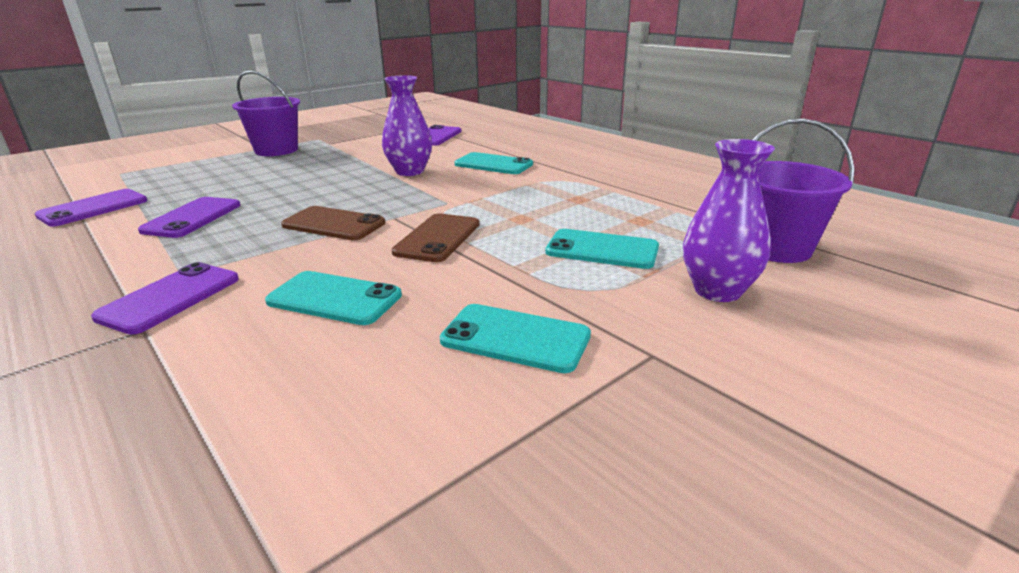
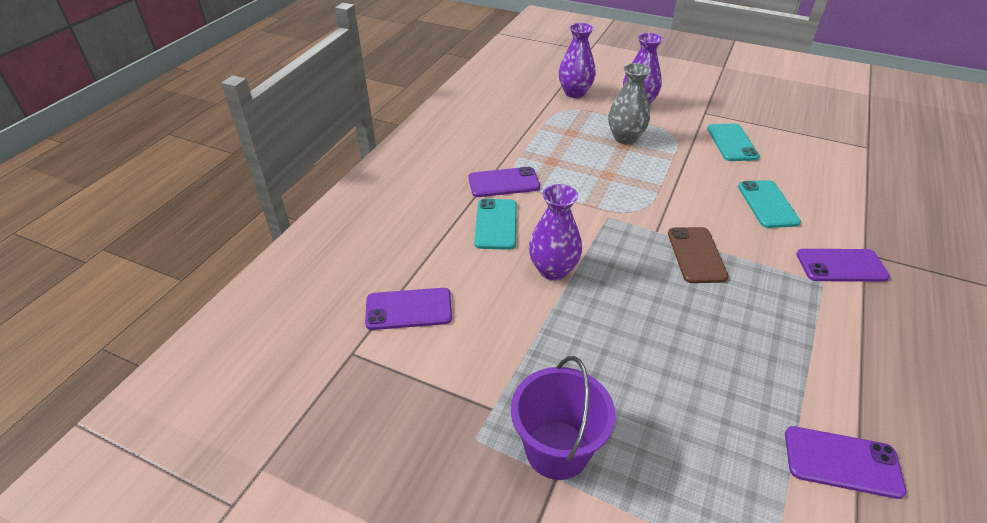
camera: 115 degrees left, 15 degrees up
(192, 218) = (771, 351): purple phone -> purple phone (503, 183)
(438, 238) = (668, 198): brown phone -> none
(602, 250) = (625, 138): turquoise phone -> grey vase
(776, 248) = (575, 93): purple bucket -> purple vase

